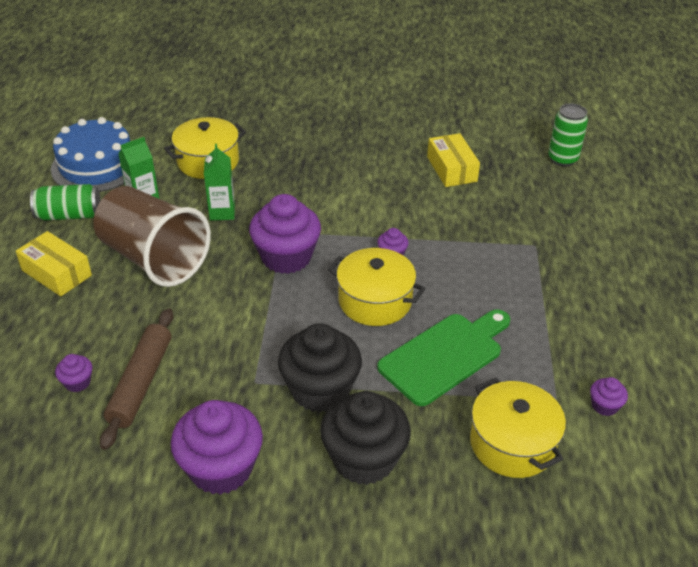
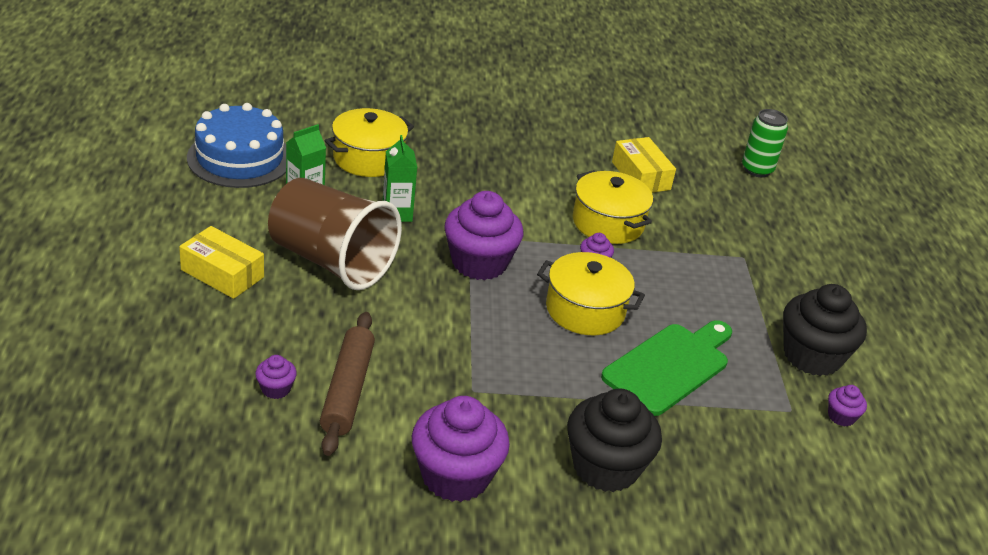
camera: 10 degrees left, 5 degrees down
(69, 215) = (221, 211): green can -> none
(320, 390) = (545, 399): black cupcake -> black cupcake (812, 356)
(512, 443) = (755, 452): yellow pot -> yellow pot (608, 223)

